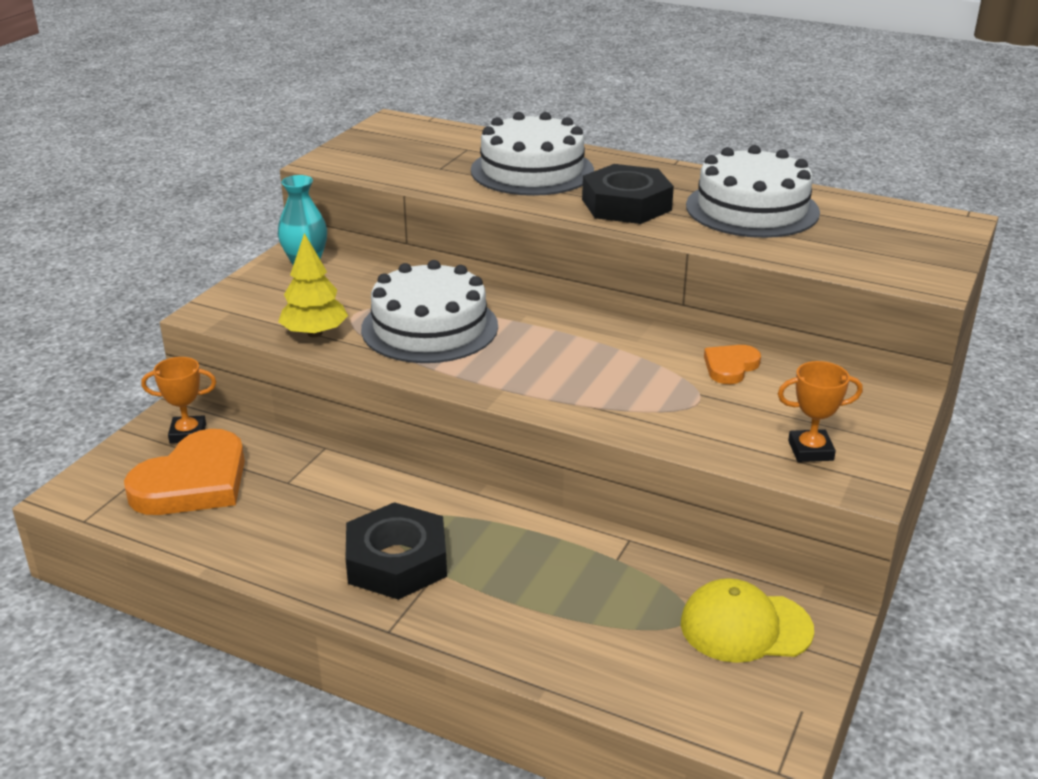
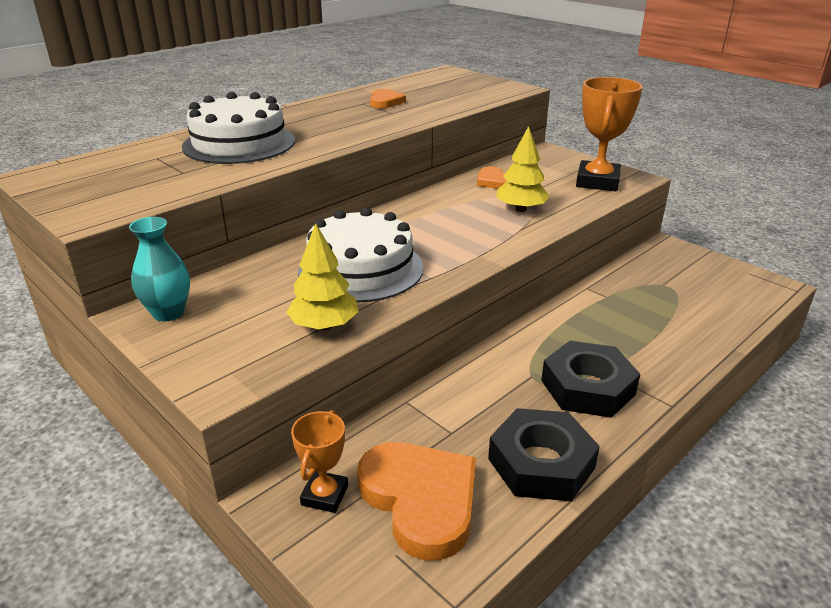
camera: 70 degrees left, 0 degrees up
(626, 205) = (341, 128): black nut -> black nut (541, 463)
(654, 399) = (521, 209): none -> yellow tree
(745, 627) = (678, 271): yellow cap -> none
(752, 209) = (385, 102): white cake -> orange heart
(810, 450) = (597, 182): orange trophy -> orange trophy, size x1.75

